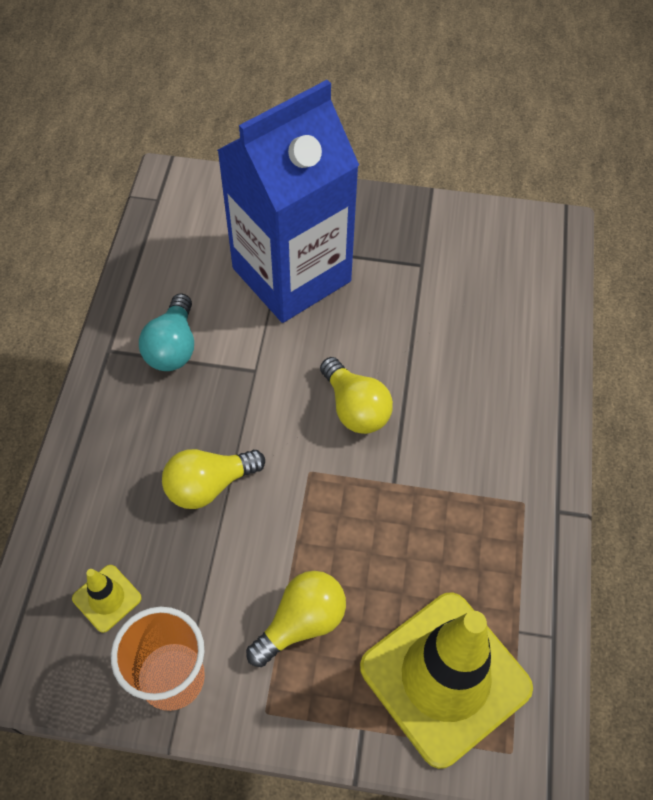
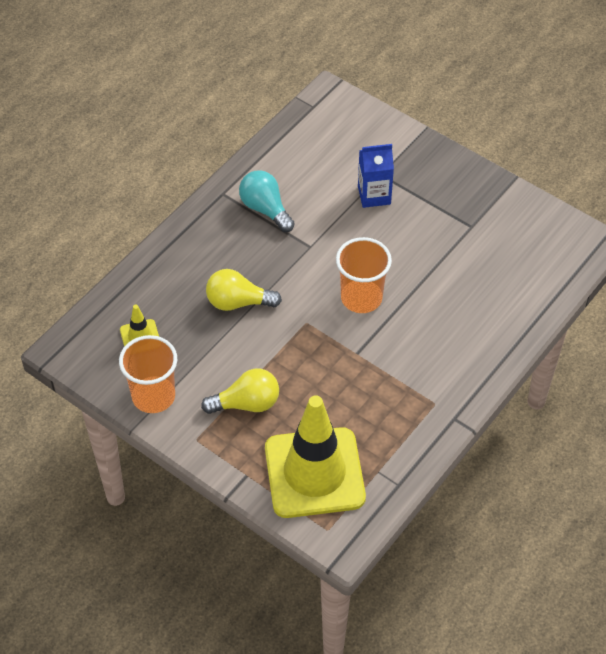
camera: 30 degrees right, 5 degrees down
(173, 347) = (265, 209): turquoise light bulb -> turquoise light bulb turned 105 degrees clockwise
(291, 275) = (374, 195): blue carton -> blue carton, size x0.43
(355, 408) = (361, 298): yellow light bulb -> orange cup

